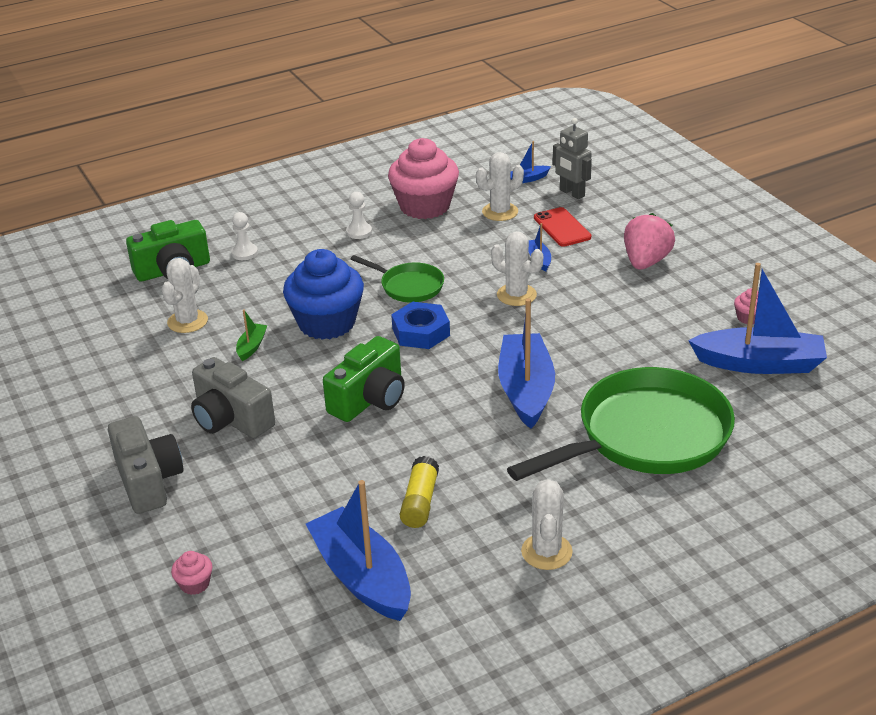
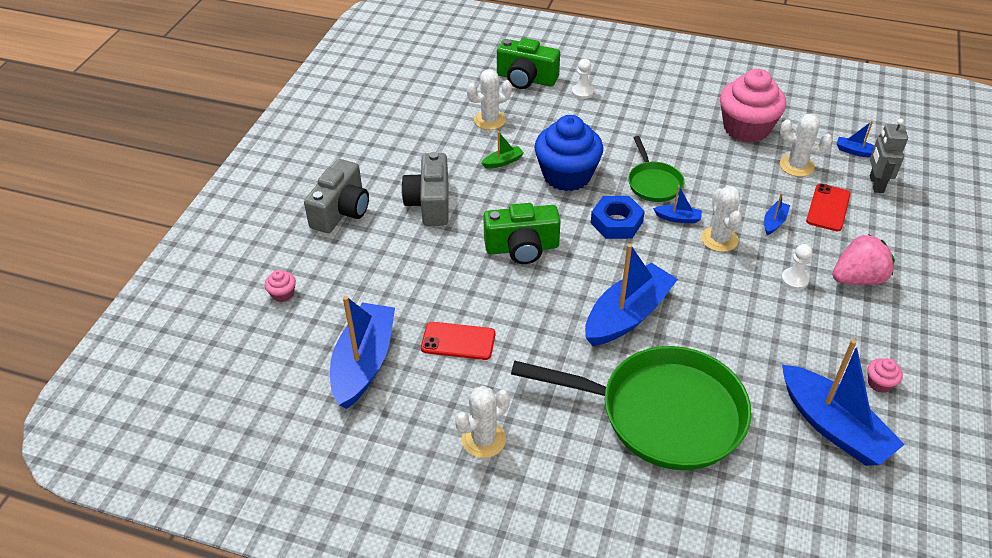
camera: 45 degrees right, 10 degrees up
(359, 232) = (674, 121): white pawn -> white pawn (794, 280)
(420, 502) = (458, 341): yellow glue stick -> red phone
(465, 299) = (678, 218): none -> blue boat

